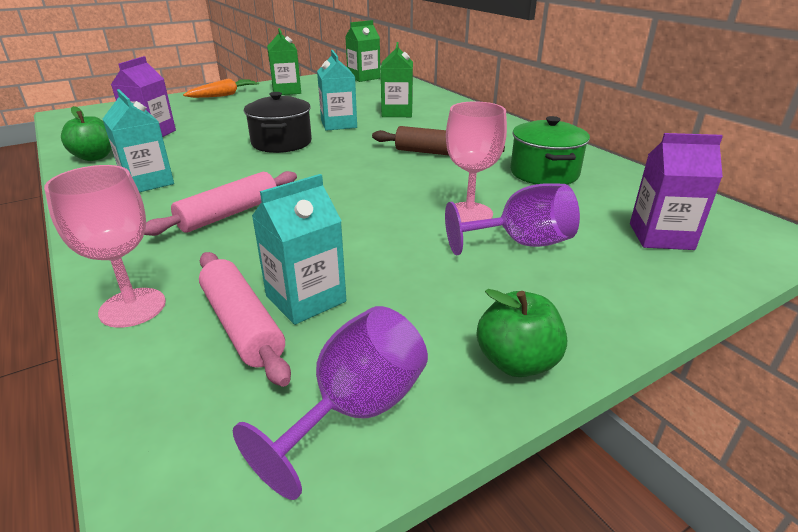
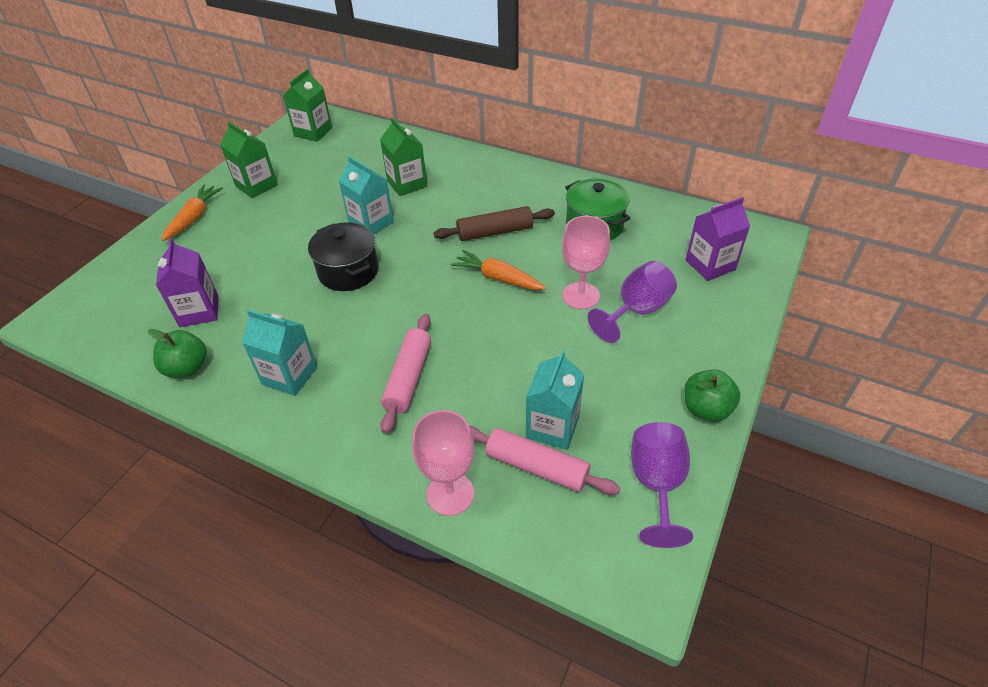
camera: 30 degrees left, 15 degrees up
(400, 179) = (498, 278): none -> orange carrot

